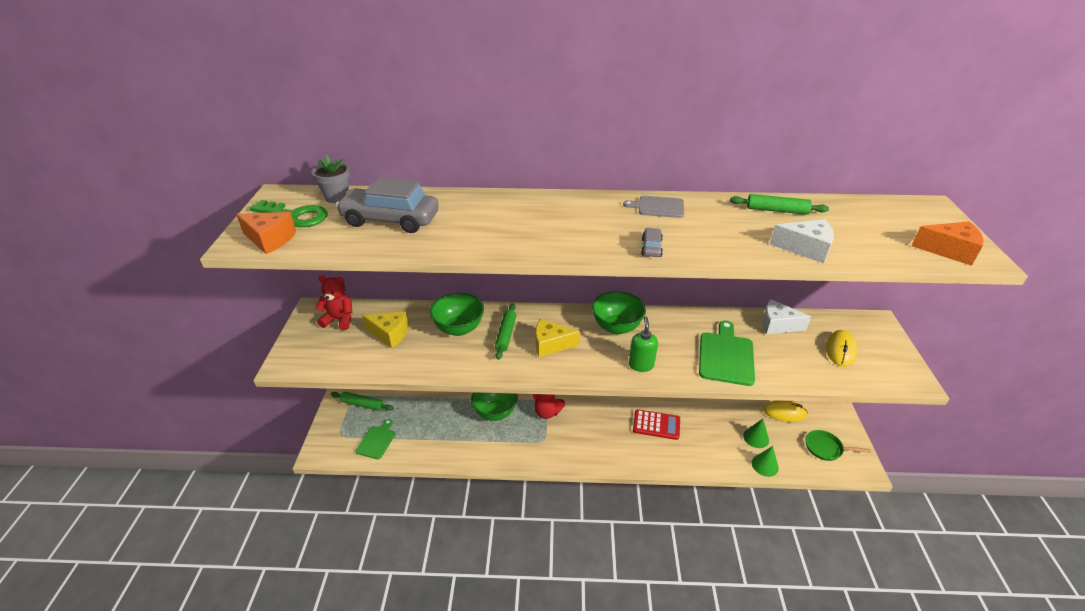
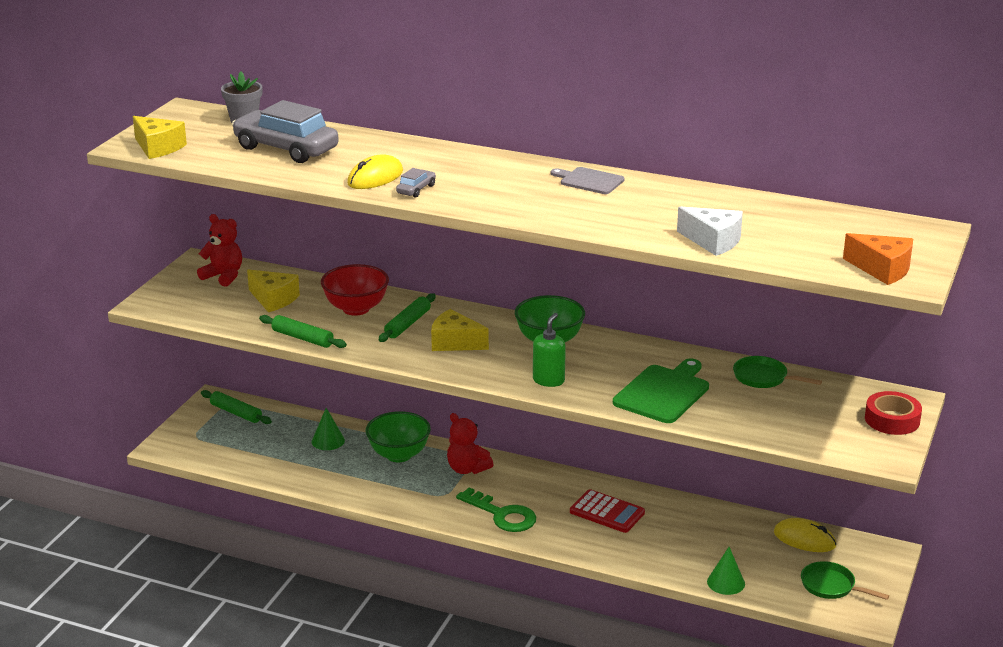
camera: 20 degrees right, 10 degrees down
(270, 239) = (158, 147): orange cheese -> yellow cheese
(295, 216) = (193, 131): green key -> green key (502, 515)
(377, 441) = (236, 451): green cutting board -> none
(459, 329) = (356, 309): green bowl -> red bowl
(651, 248) = (540, 214): grey car -> grey car (416, 189)
(756, 438) = (738, 554): green cone -> green cone (328, 441)
(776, 210) = (727, 204): green rolling pin -> green rolling pin (302, 338)
(777, 325) = (763, 378): white cheese -> green pan
(840, 350) = (822, 415): yellow mouse -> yellow mouse (375, 177)
(883, 342) = (892, 420): none -> red tape

